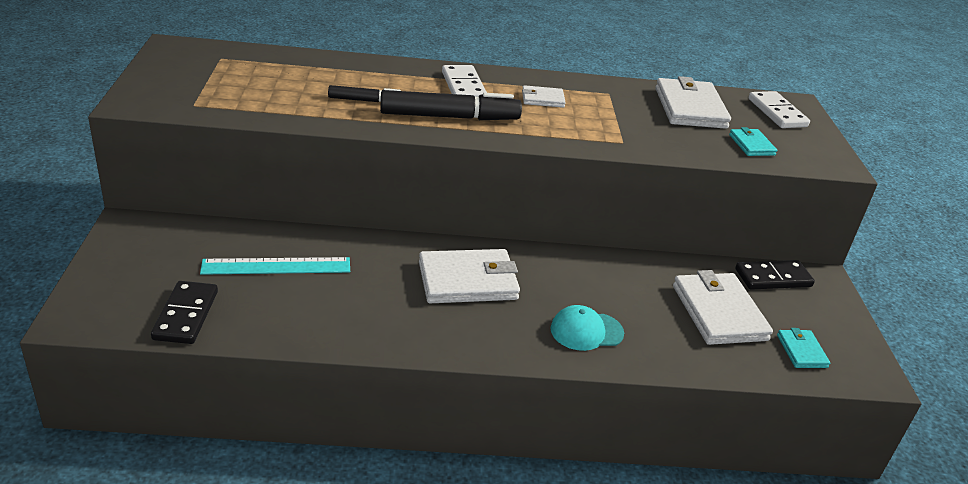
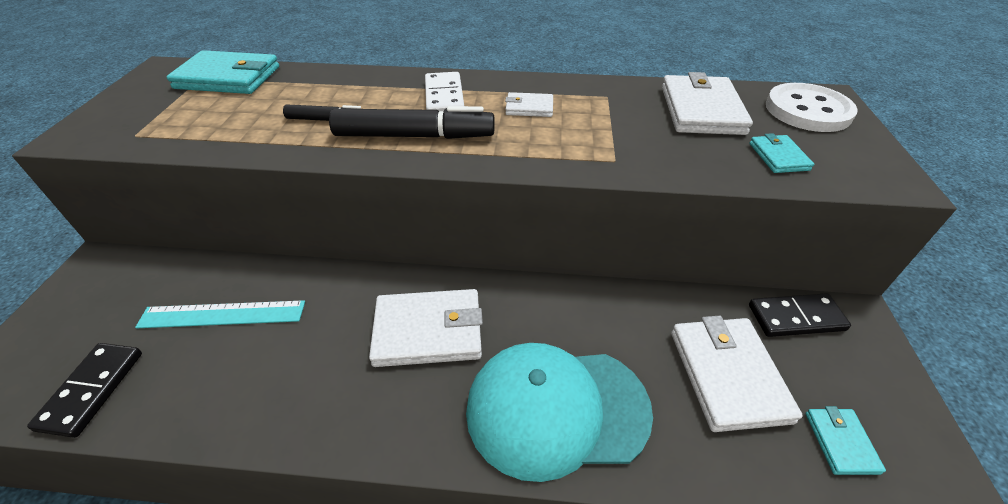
camera: 10 degrees right, 10 degrees up
(248, 59) = (228, 78): none -> turquoise wallet
(586, 331) = (556, 409): turquoise cap -> turquoise cap, size x2.01
(777, 113) = (807, 110): white domino -> white button

